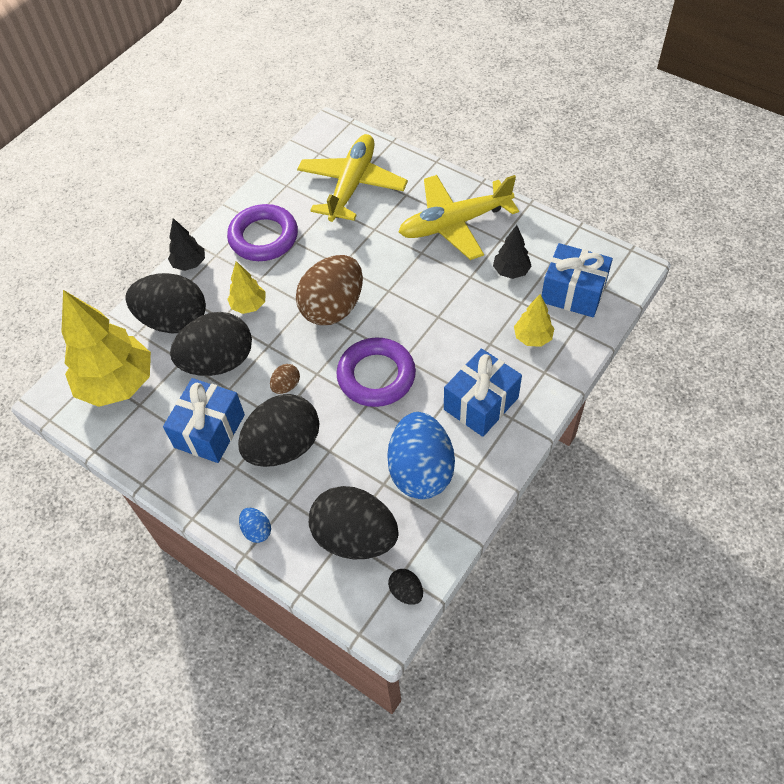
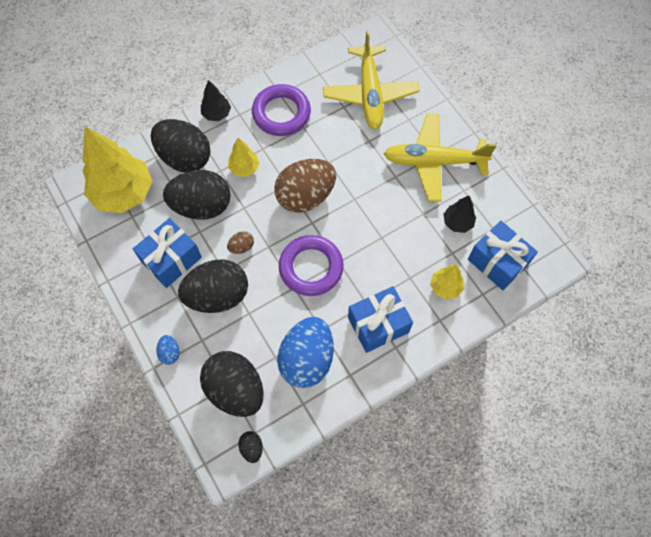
camera: 20 degrees right, 10 degrees up
(352, 185) = (370, 94): yellow plane -> yellow plane turned 135 degrees clockwise

